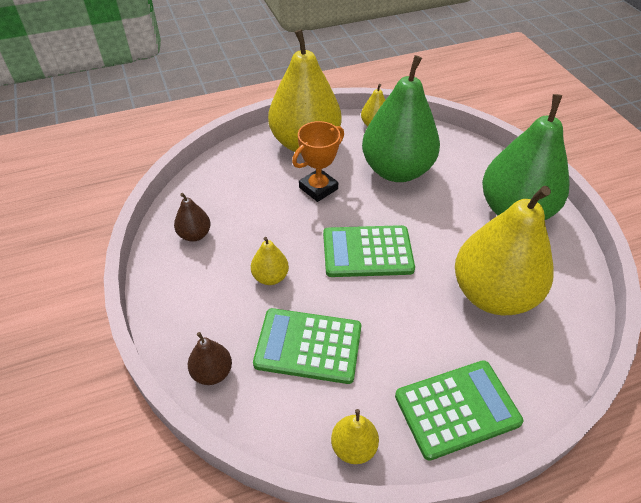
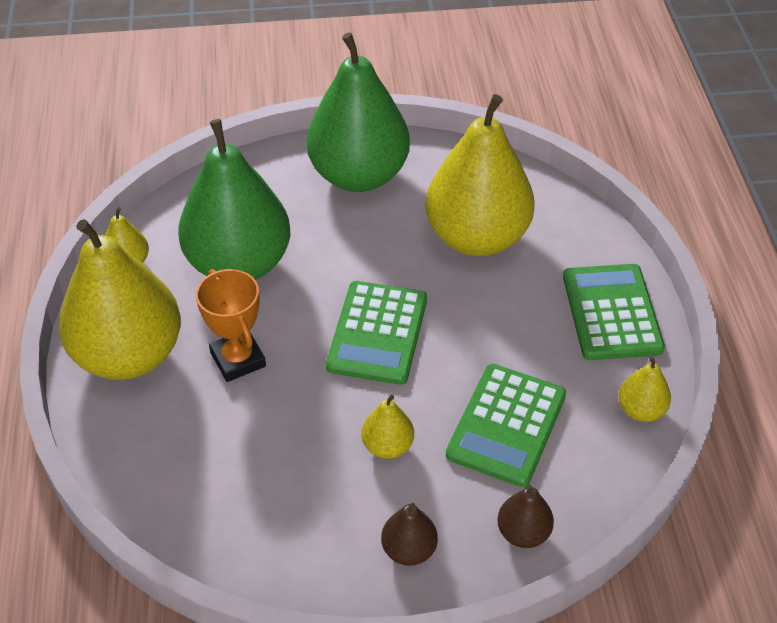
camera: 75 degrees left, 0 degrees up
(194, 235) = (276, 529): brown pear -> brown pear (409, 550)

